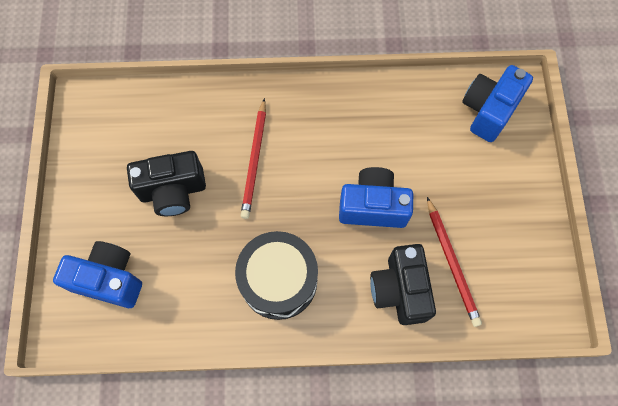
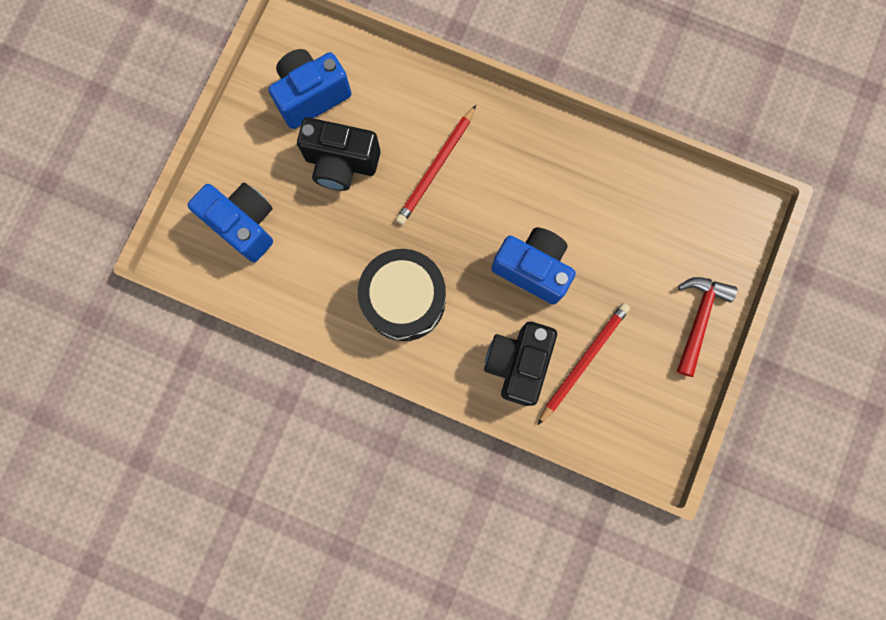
camera: 25 degrees right, 10 degrees up
(452, 263) = (583, 361): red pencil -> red pencil turned 150 degrees counterclockwise
(488, 111) = (705, 222): blue camera -> blue camera (311, 96)
(523, 187) = (698, 319): none -> red hammer

